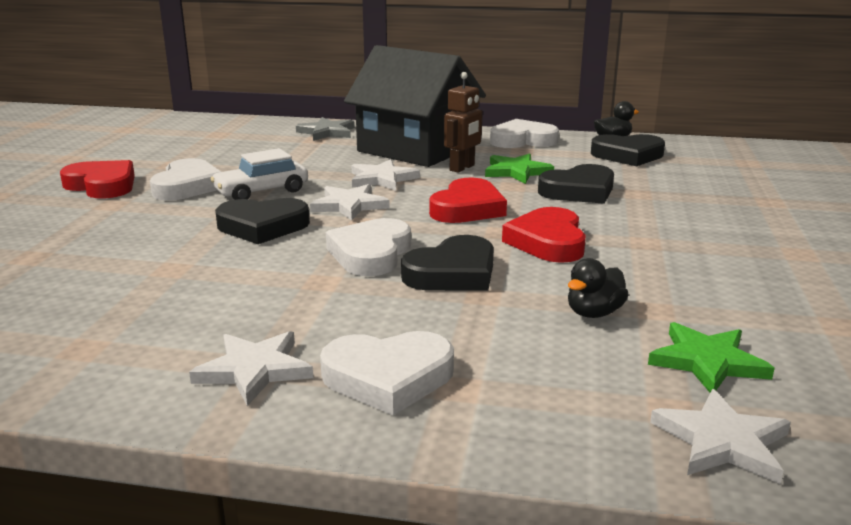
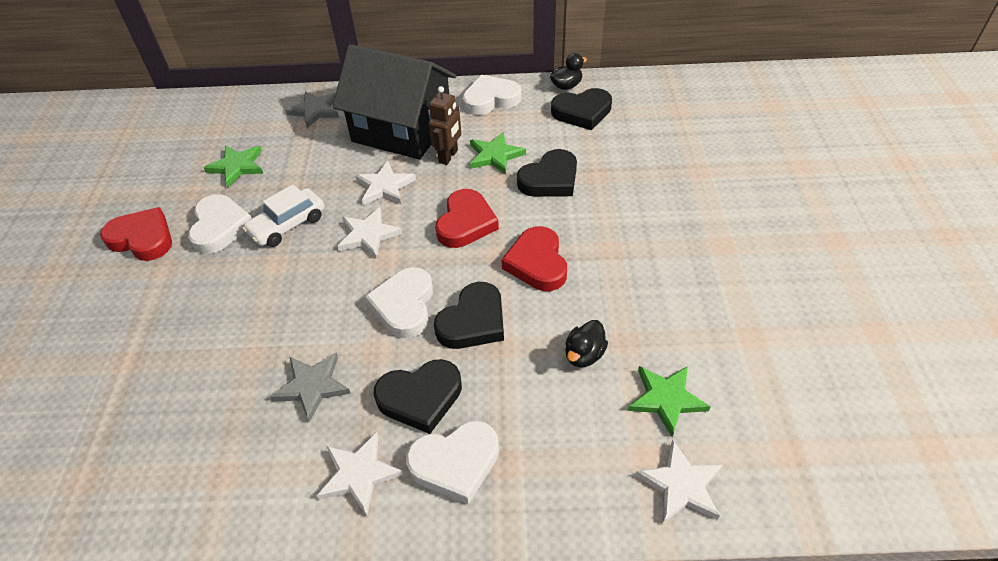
camera: 10 degrees left, 25 degrees up
(227, 155) = (237, 166): none -> green star
(231, 297) = (312, 386): none -> grey star
(262, 226) = (305, 281): black heart -> black heart (420, 397)

